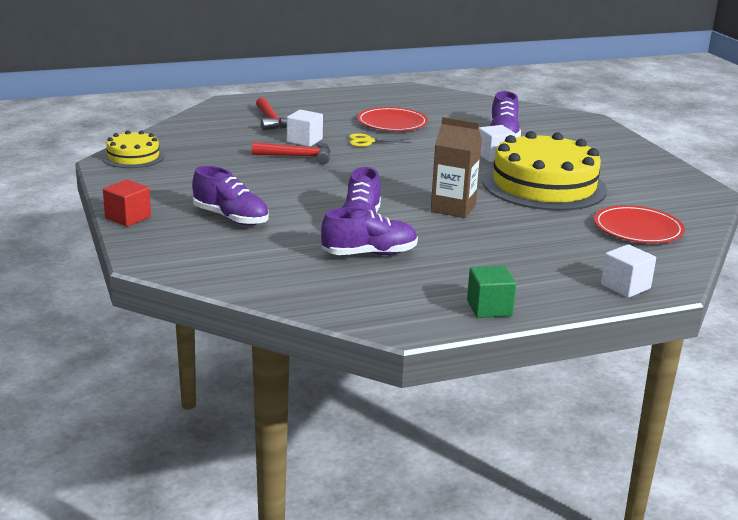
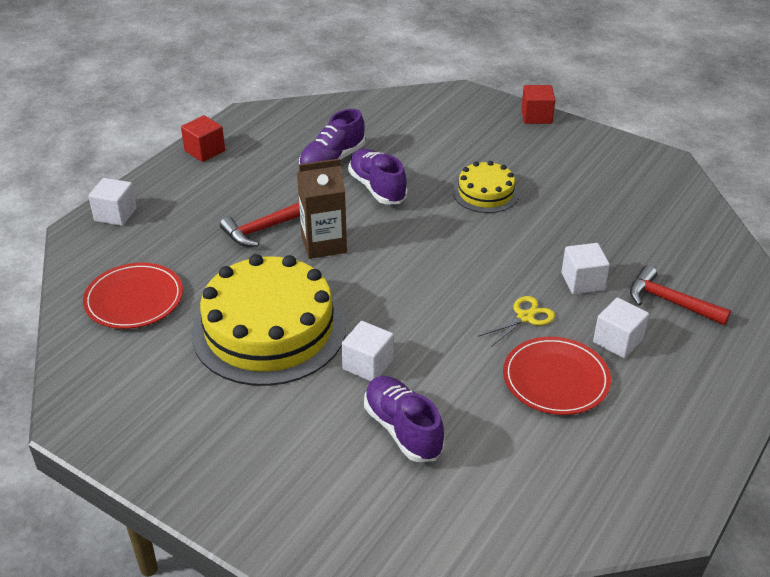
camera: 145 degrees right, 15 degrees up
(133, 157) = (662, 175): yellow cake -> yellow cake (485, 193)
(231, 218) = (473, 148): purple shoe -> none
(298, 156) = (546, 250): red hammer -> red hammer (263, 229)
(332, 121) = (617, 341): none -> white cube
(489, 308) = (204, 151): green cube -> red cube

